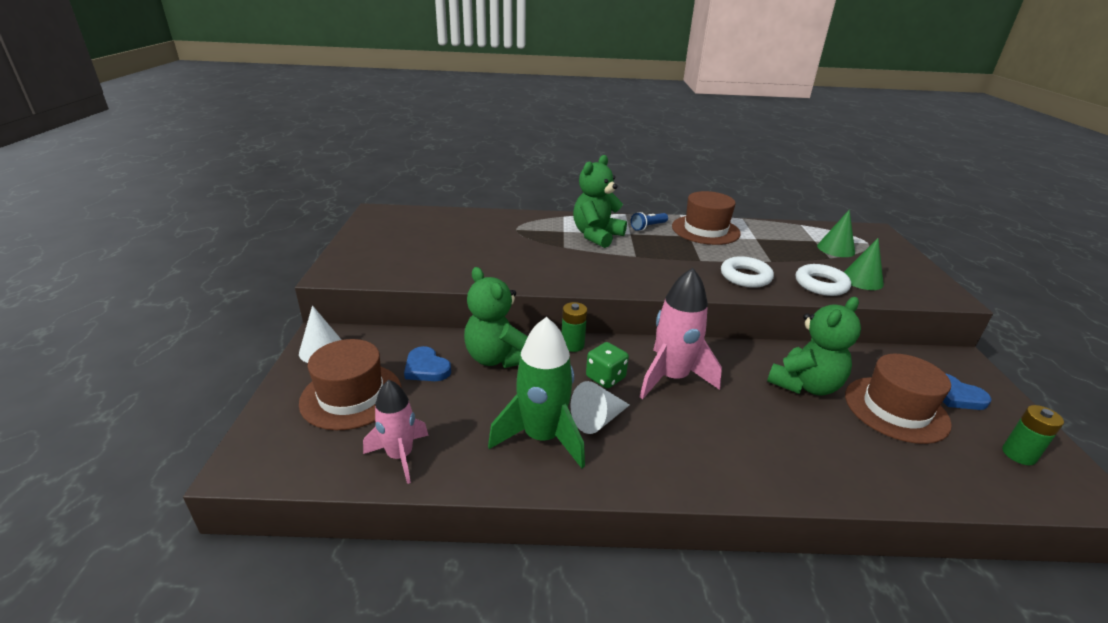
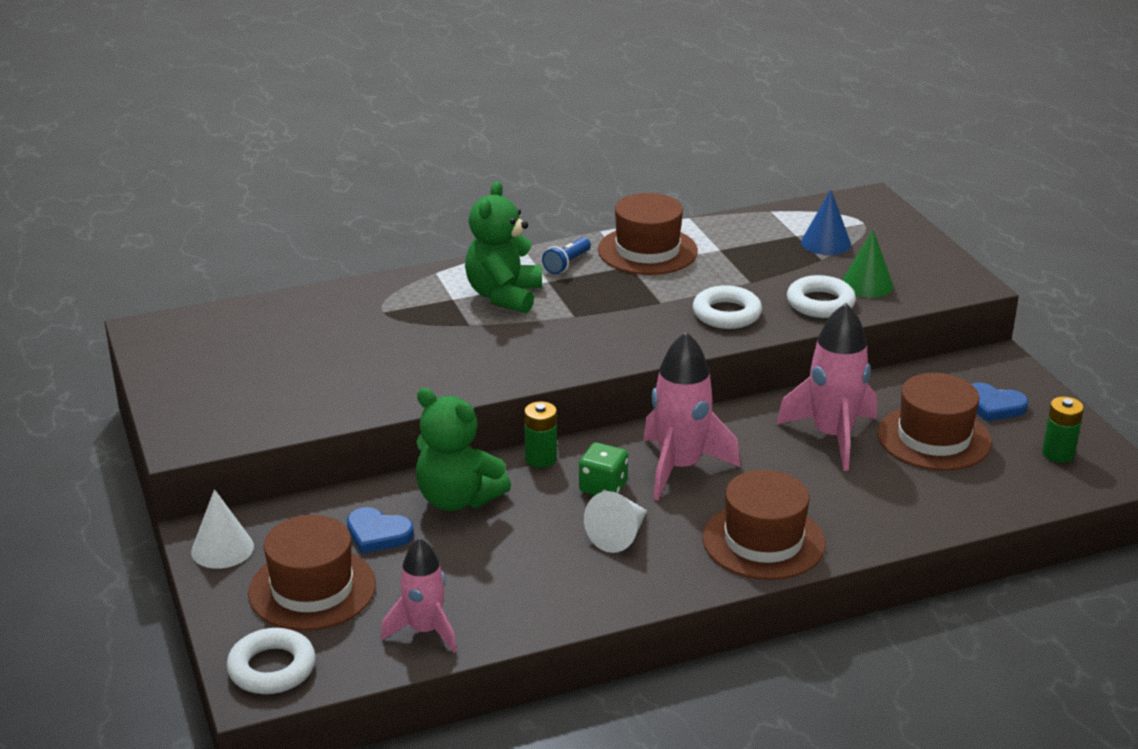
camera: 20 degrees left, 0 degrees up
(269, 451) = (272, 668): none -> white ring
(542, 437) = (569, 570): green rocket -> none
(716, 460) = (763, 541): none -> brown hat
(805, 385) = (832, 436): green teddy bear -> pink rocket
(836, 249) = (826, 243): green cone -> blue cone

